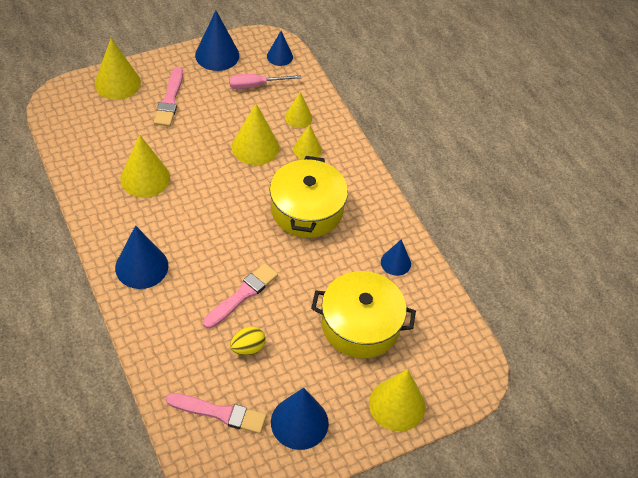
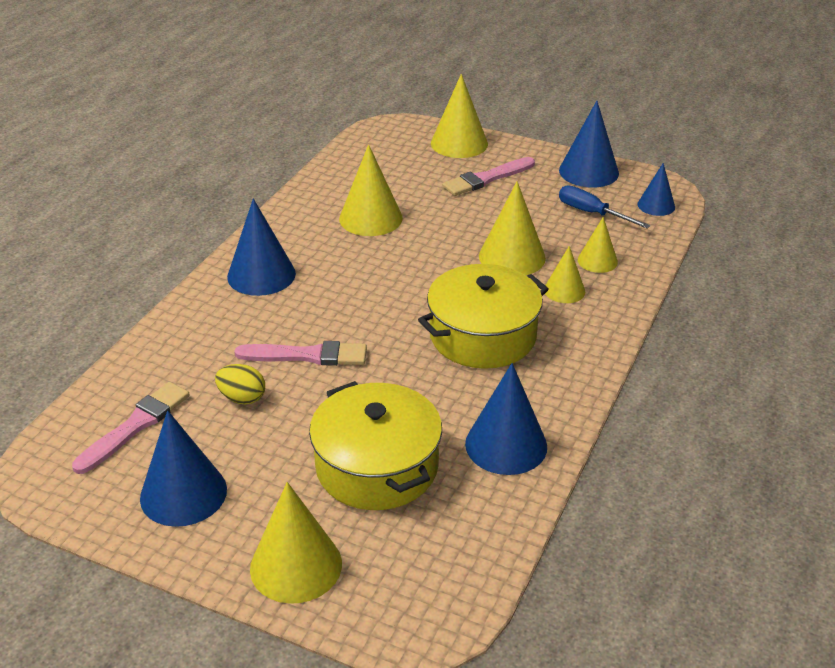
camera: 55 degrees right, 15 degrees down
(220, 413) = (135, 426): pink brush -> pink brush turned 120 degrees counterclockwise
(256, 85) = (591, 213): pink screwdriver -> blue screwdriver
(395, 262) = (506, 445): blue cone -> blue cone, size x1.67

